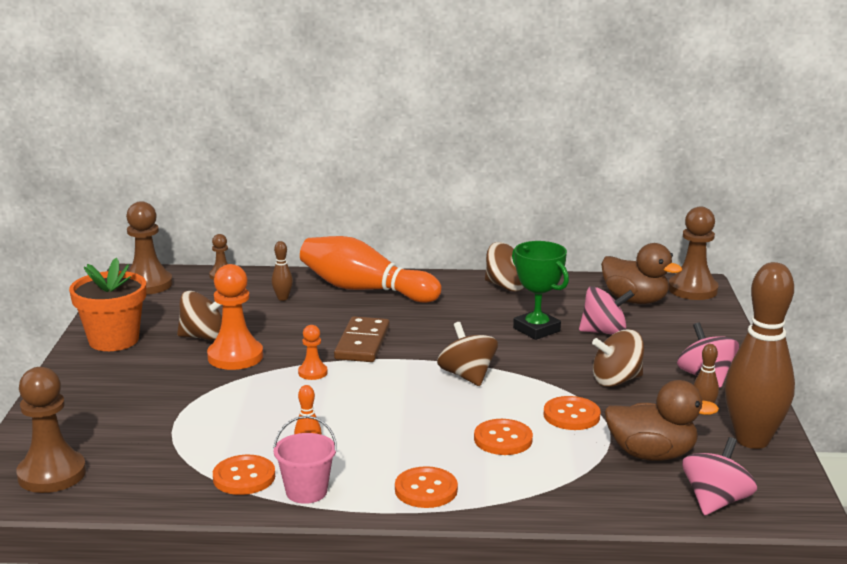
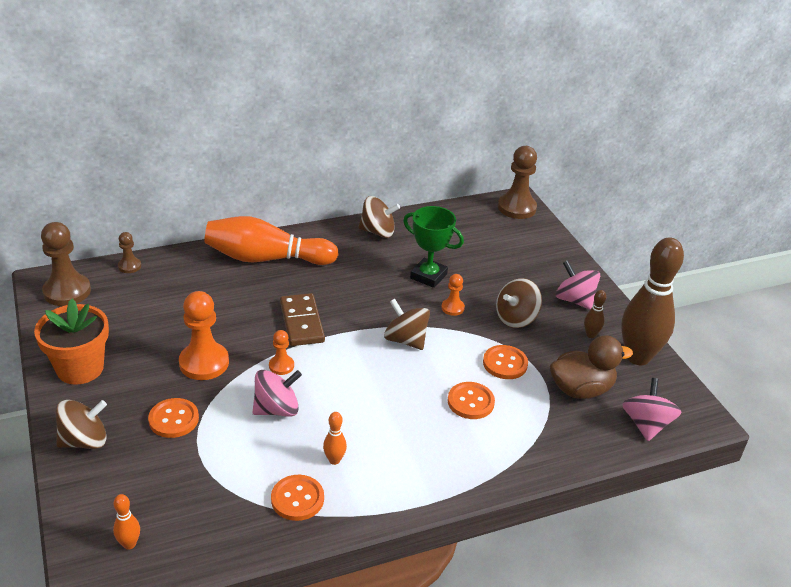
camera: 25 degrees left, 15 degrees up
(52, 474) = (129, 544): brown pawn -> orange bowling pin
(203, 337) = (161, 346): brown spinning top -> brown spinning top (84, 441)
(282, 298) = (202, 283): brown bowling pin -> none
(306, 492) = (357, 500): pink bucket -> none
(426, 490) = (445, 471): orange button -> orange button (173, 419)
(544, 359) = (452, 308): none -> orange pawn
(604, 332) = (479, 268): pink spinning top -> pink spinning top (277, 409)
(635, 300) = (482, 228): brown duck -> none

